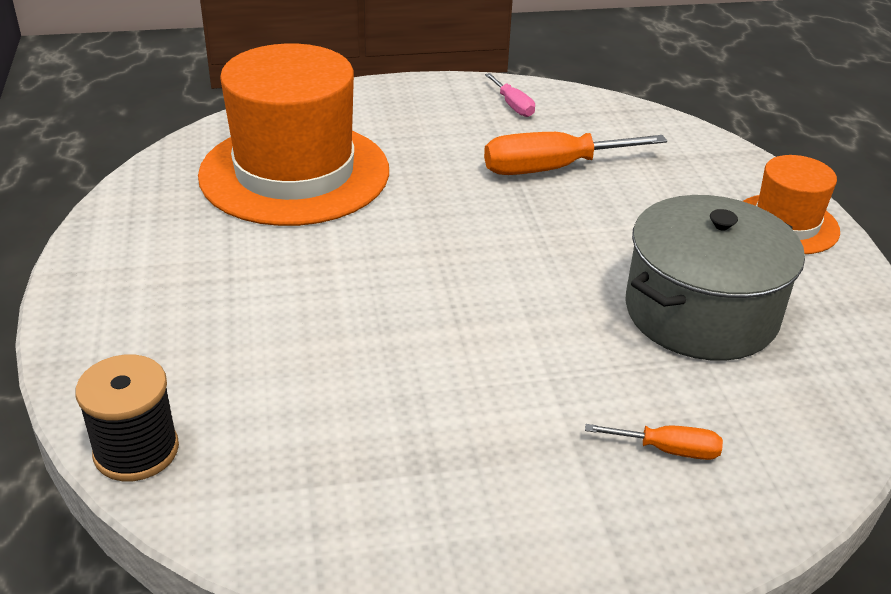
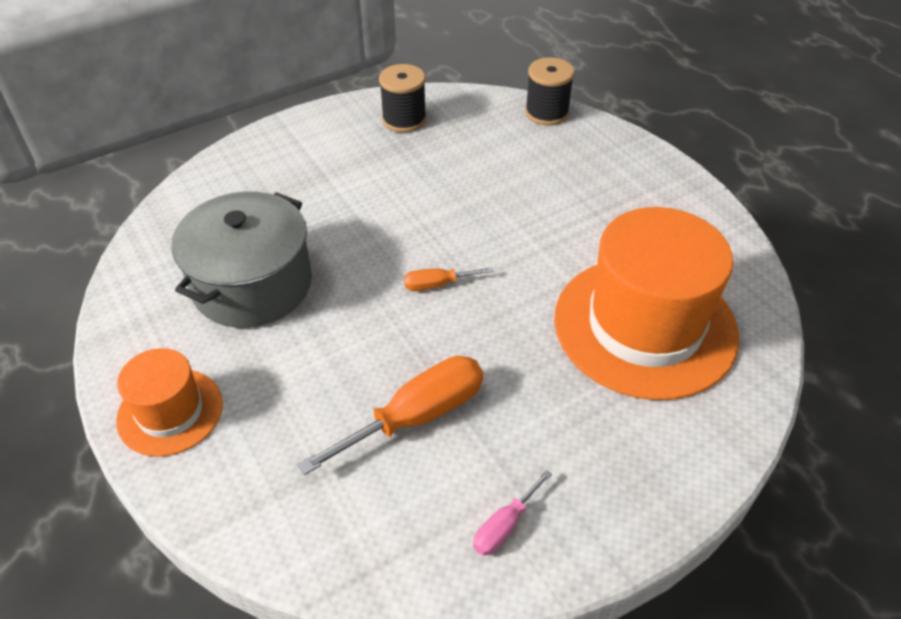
camera: 160 degrees right, 10 degrees up
(392, 517) = (404, 119): none -> black spool
(513, 106) = (504, 526): pink screwdriver -> pink screwdriver turned 90 degrees counterclockwise
(668, 450) = (269, 184): orange screwdriver -> orange screwdriver (437, 284)

